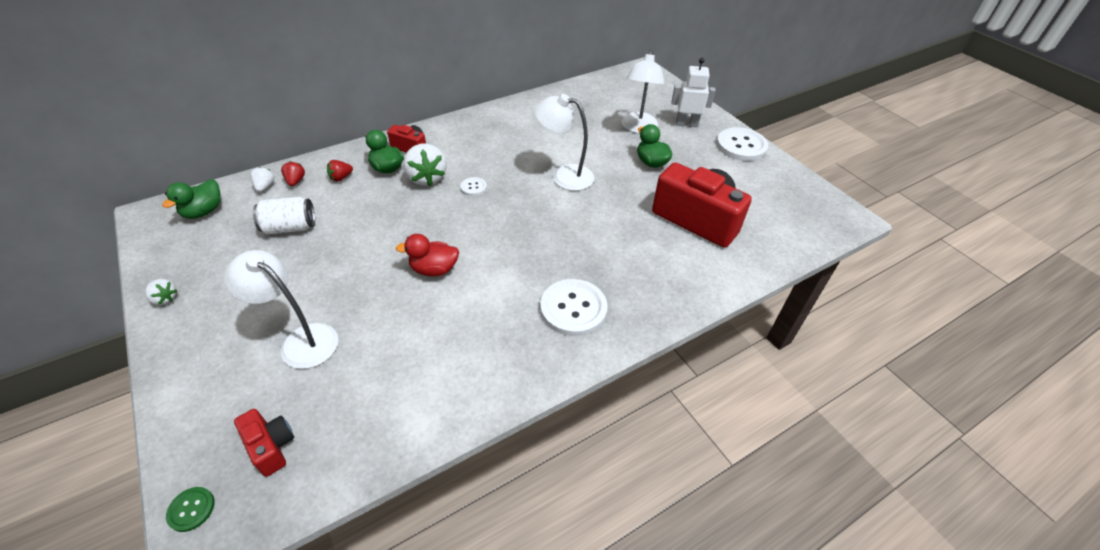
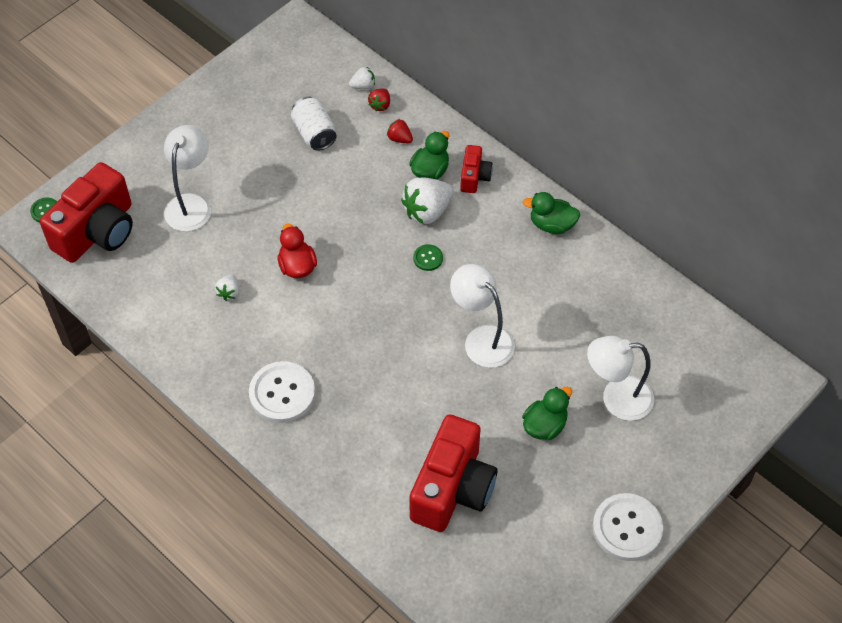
camera: 75 degrees right, 10 degrees up
(165, 299) = (207, 94): white strawberry -> white strawberry (229, 292)
(204, 211) = (313, 60): green duck -> green duck (551, 225)
(271, 446) = (97, 231): red camera -> red camera, size x2.06
(296, 181) = (380, 105): red strawberry -> red strawberry turned 135 degrees clockwise
(473, 187) = (428, 258): white button -> green button
(564, 176) = (481, 339): white lamp -> white lamp turned 45 degrees counterclockwise
(686, 124) = (652, 455): white robot -> none

